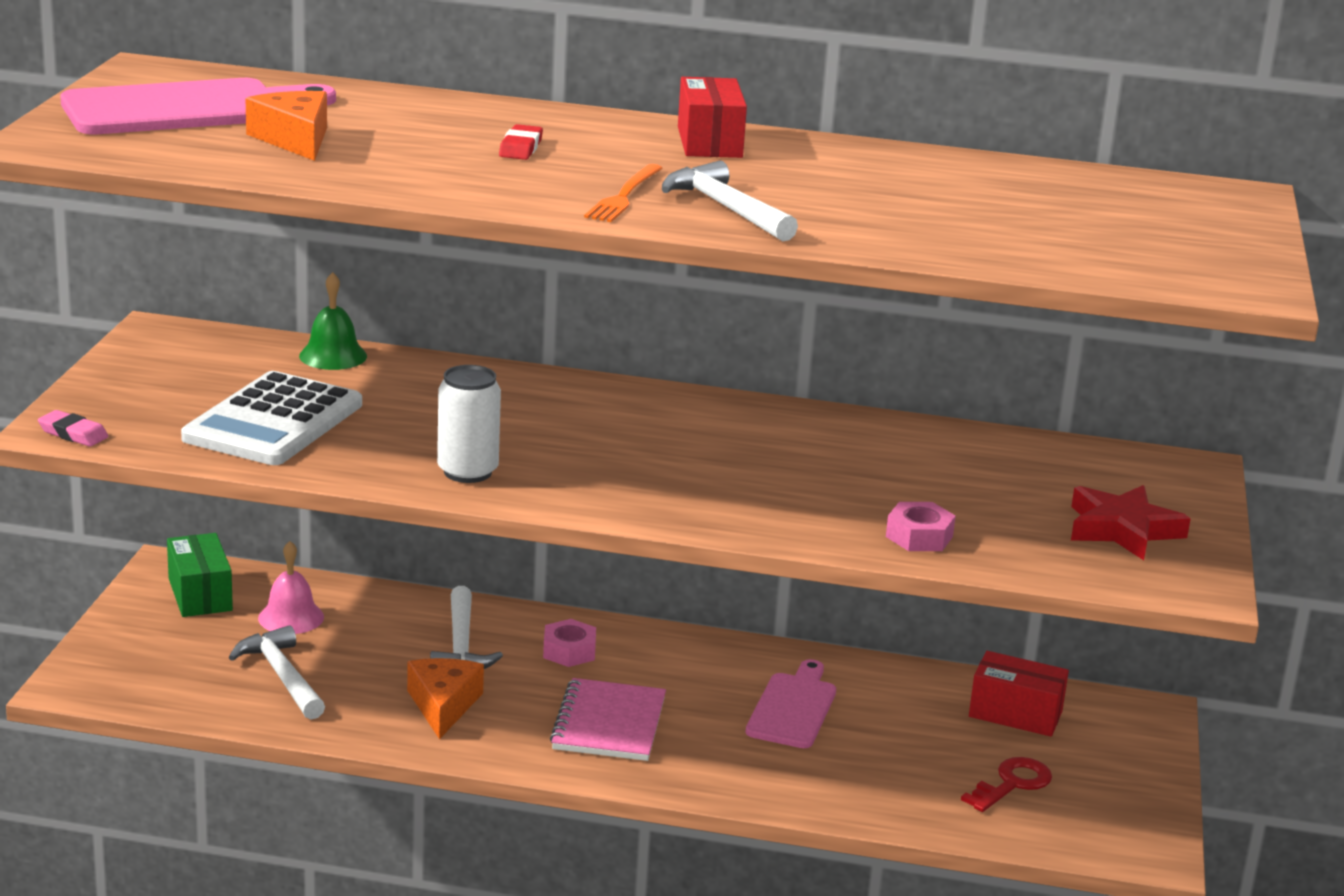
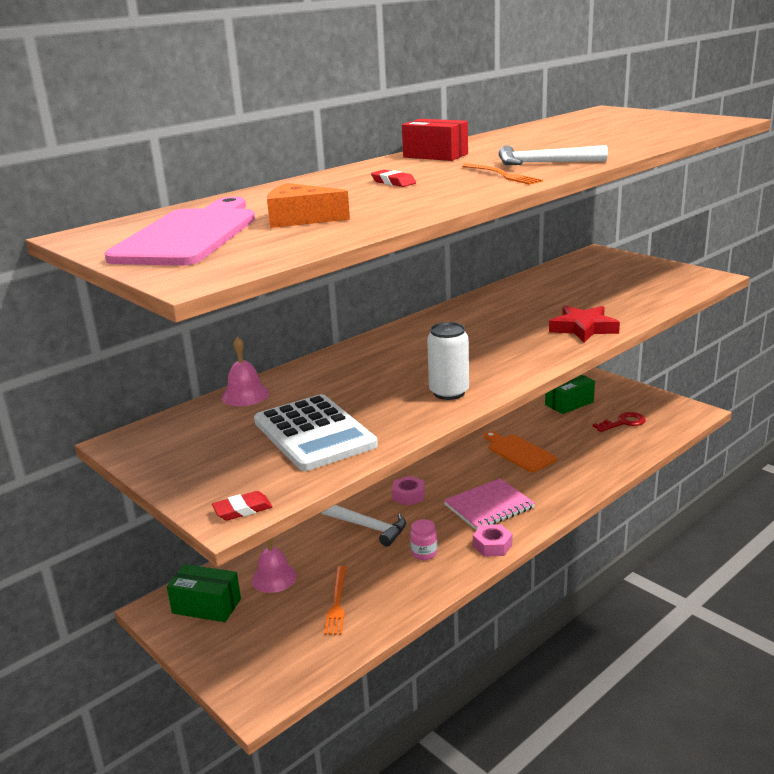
camera: 50 degrees left, 0 degrees up
(73, 433) = (242, 510): pink eraser -> red eraser
(282, 676) = (337, 602): white hammer -> orange fork
(333, 356) = (245, 395): green bell -> pink bell
(443, 705) = (424, 553): orange cheese -> pink jar
(609, 724) = (489, 506): pink notebook -> pink notebook turned 75 degrees counterclockwise
(793, 708) = (519, 452): pink cutting board -> orange cutting board
(919, 536) = (622, 311): pink nut -> pink nut (492, 545)
(1012, 783) = (623, 422): red key -> red key turned 75 degrees clockwise
(1015, 714) = (569, 403): red box -> green box
(1122, 530) = (647, 276): red star -> red star (583, 328)

